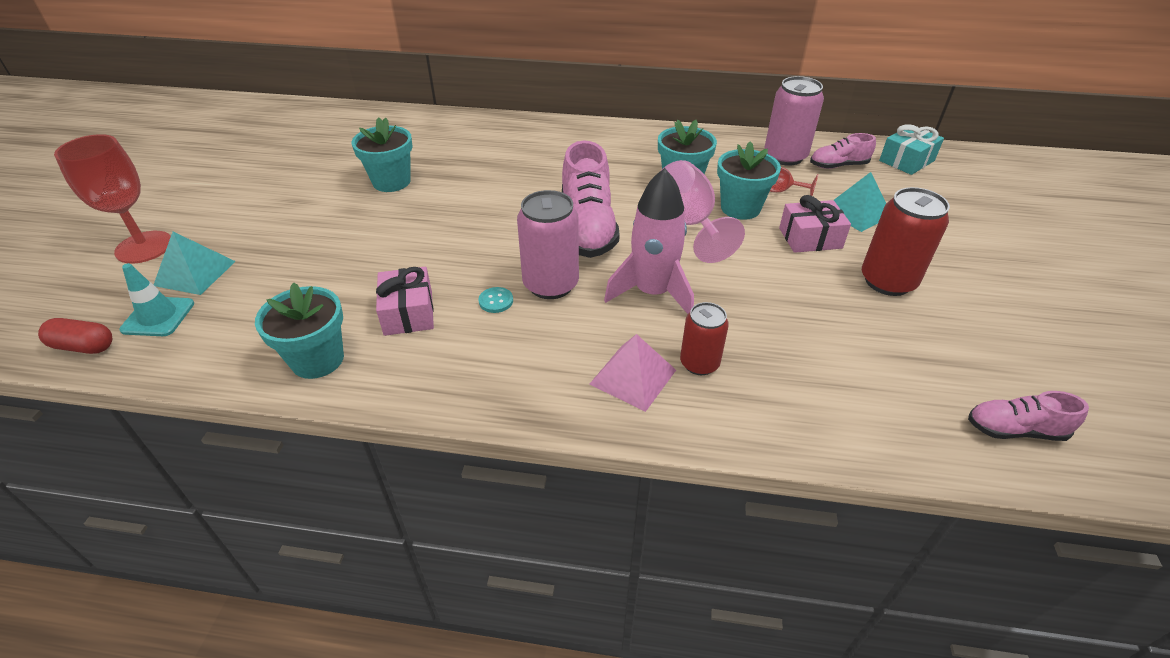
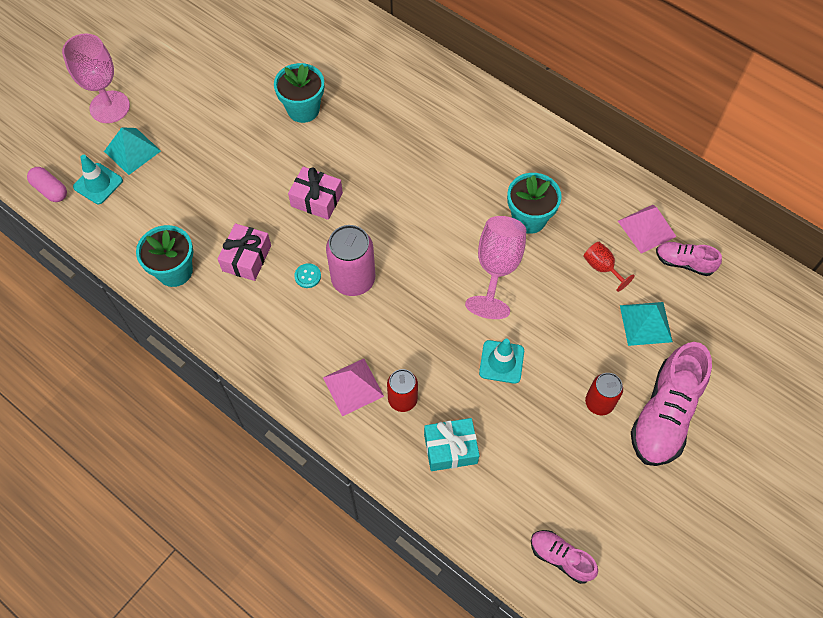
camera: 30 degrees right, 20 degrees up
(84, 346) = (50, 190): red capsule -> pink capsule
(144, 247) = (109, 107): red goblet -> pink goblet
(587, 228) = (417, 234): pink shoe -> pink shoe (665, 414)
(652, 293) = (417, 323): pink rocket -> none
(740, 208) = (552, 271): turquoise flower pot -> none
(766, 288) = (501, 362): none -> turquoise traffic cone
(785, 156) = (646, 228): pink can -> pink pyramid
(810, 238) = (580, 331): pink gift -> pink gift (316, 199)
(887, 281) = (599, 403): red can -> red can, size x0.63
(906, 161) = (755, 287): turquoise gift -> turquoise gift (450, 448)

